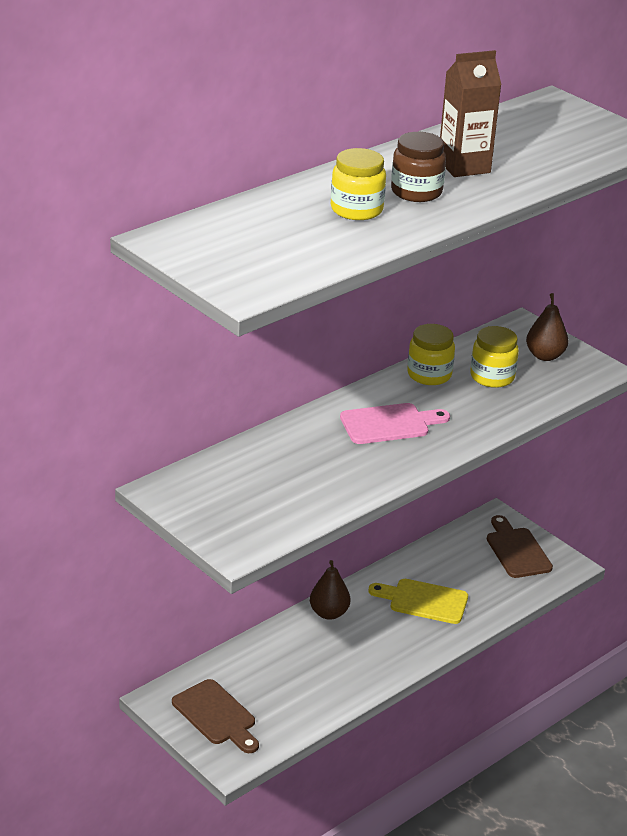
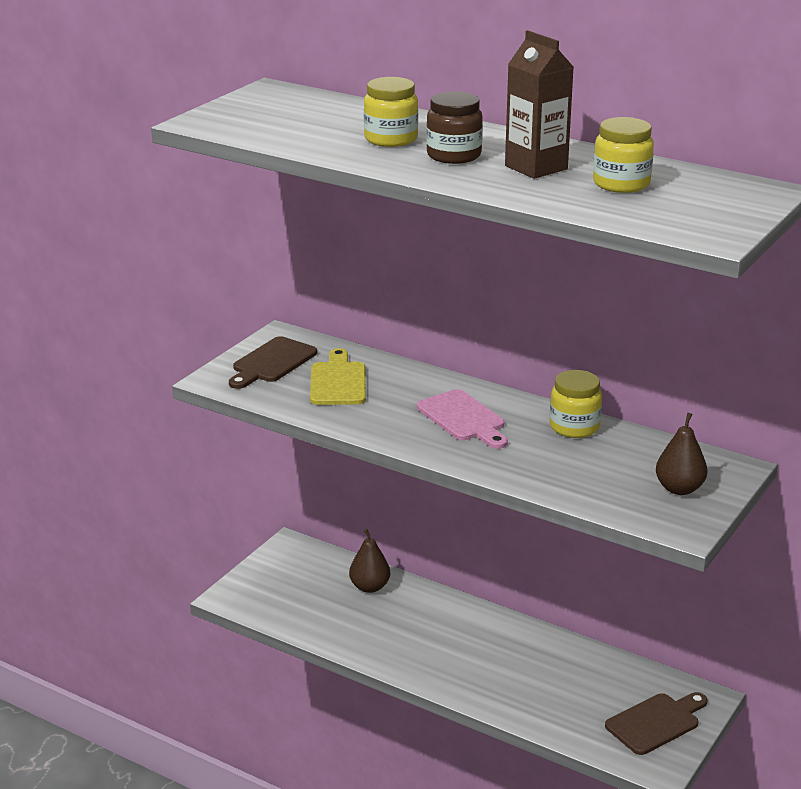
camera: 75 degrees right, 5 degrees down
(216, 715) = (284, 578): brown cutting board -> brown cutting board (272, 362)
(329, 613) = (461, 612): brown pear -> brown pear (370, 587)
(423, 601) = (520, 669): yellow cutting board -> yellow cutting board (338, 381)
(492, 377) = (603, 462): yellow jar -> yellow jar (621, 184)

